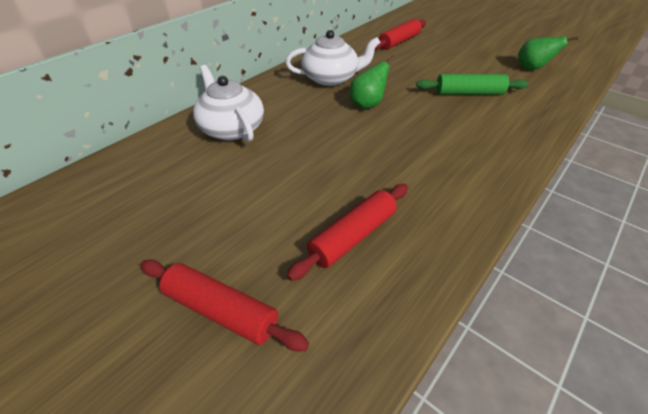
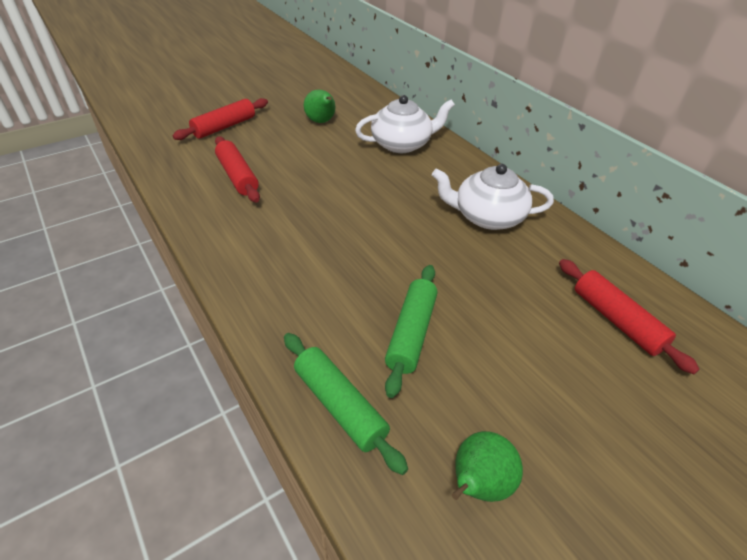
camera: 105 degrees right, 0 degrees up
(331, 78) = (487, 217): white teapot -> white teapot turned 90 degrees clockwise
(367, 104) = (414, 229): green pear -> green pear (321, 122)
(543, 107) = (340, 405): none -> green rolling pin

